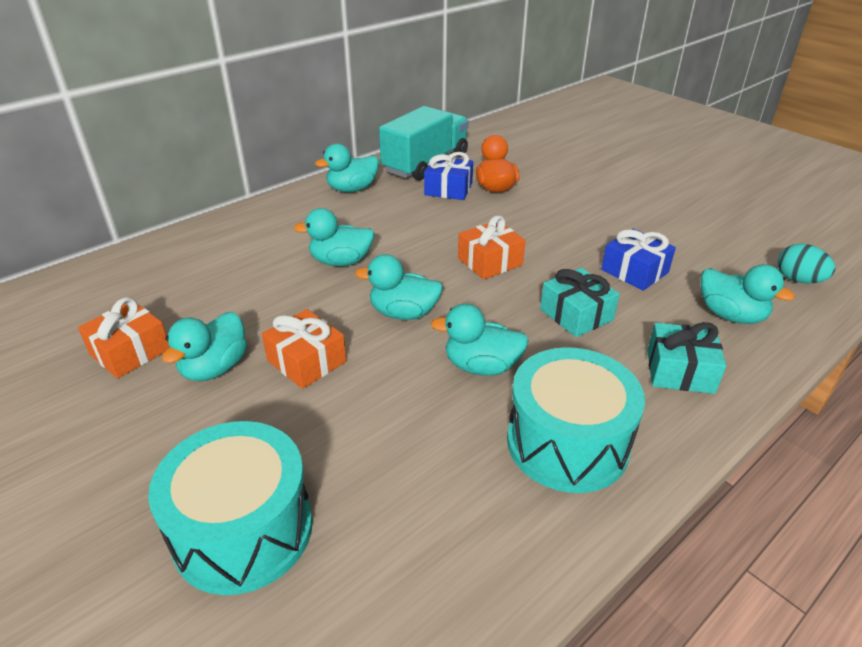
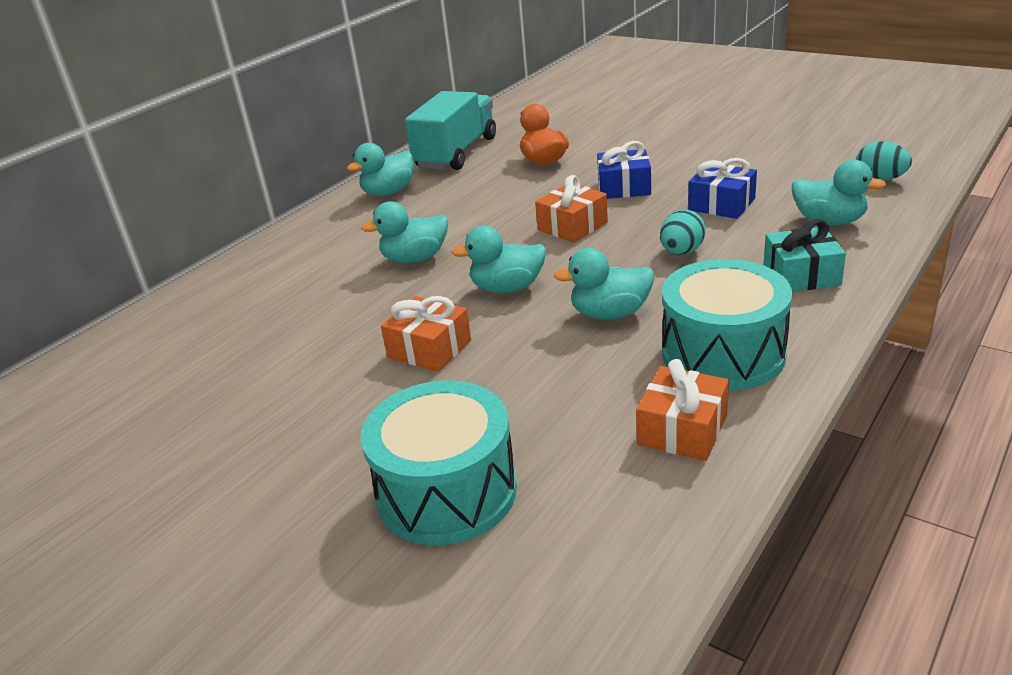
camera: 10 degrees left, 5 degrees down
(130, 352) = (232, 383): orange gift -> orange gift (682, 430)
(215, 368) = (335, 376): turquoise duck -> none
(448, 189) = (494, 172): blue gift -> blue gift (624, 187)
(576, 314) = (681, 252): turquoise gift -> turquoise egg

